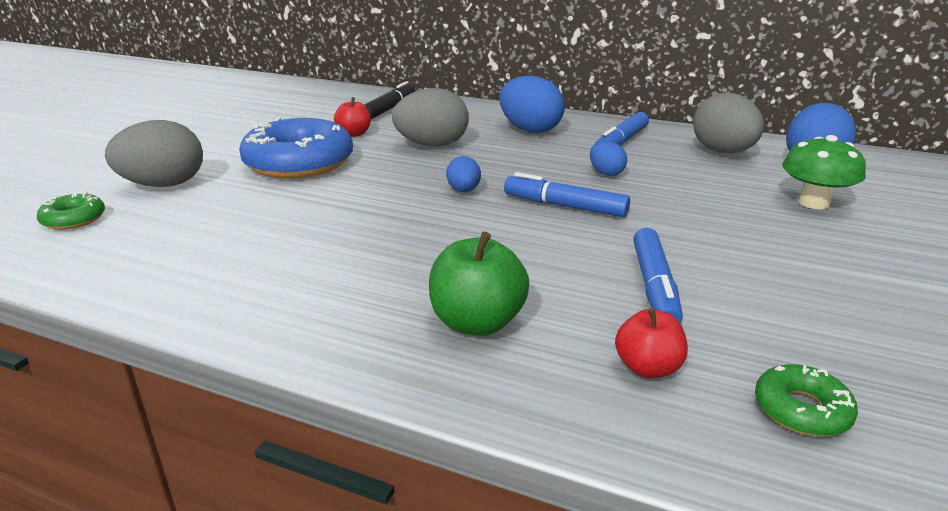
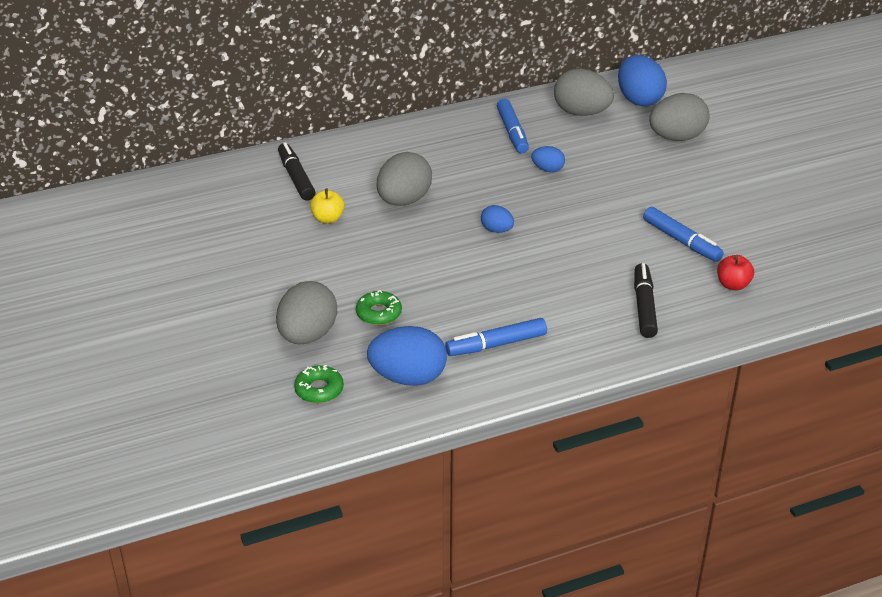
camera: 45 degrees left, 10 degrees up
(299, 163) = (351, 266): blue donut -> none
(354, 134) = (328, 219): red apple -> yellow apple
(477, 322) = (644, 306): green apple -> black marker
(530, 130) = (438, 150): blue egg -> blue egg (408, 378)
(564, 206) = (568, 211): blue marker -> blue marker (496, 344)
(801, 410) = (798, 269): green donut -> green donut (379, 313)
(814, 203) = (676, 138): green mushroom -> grey egg

